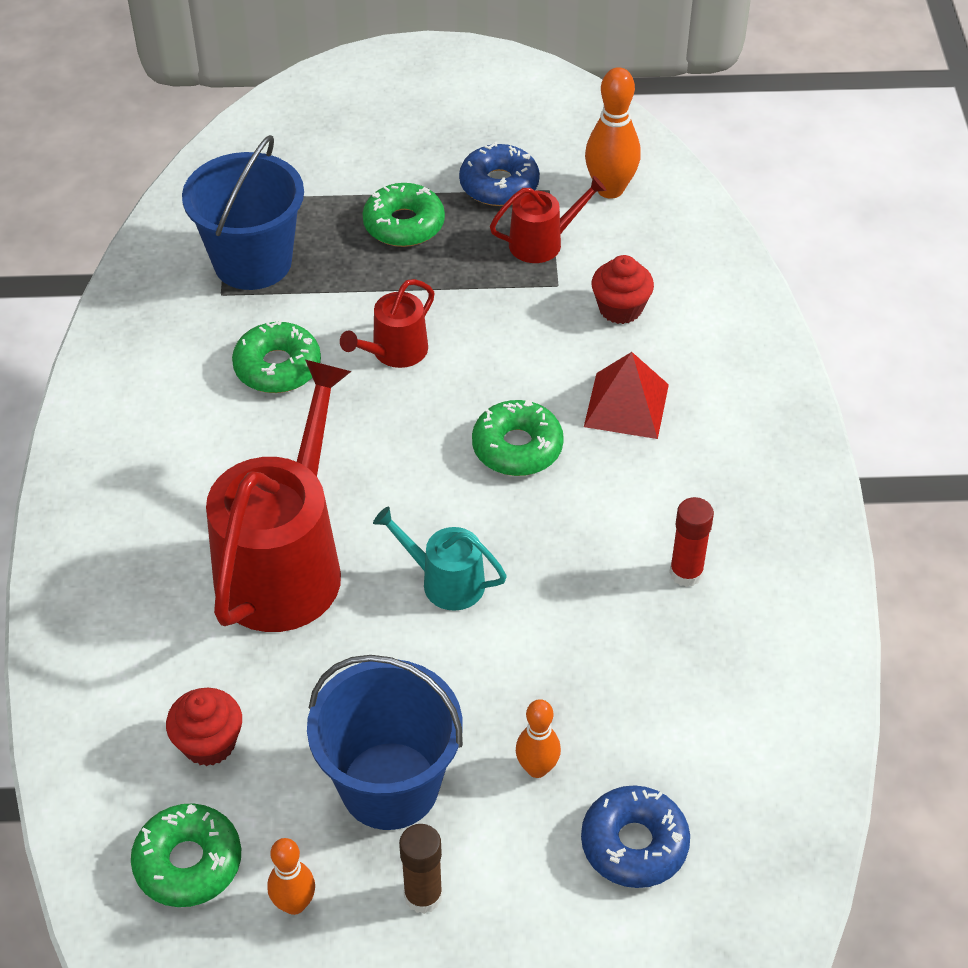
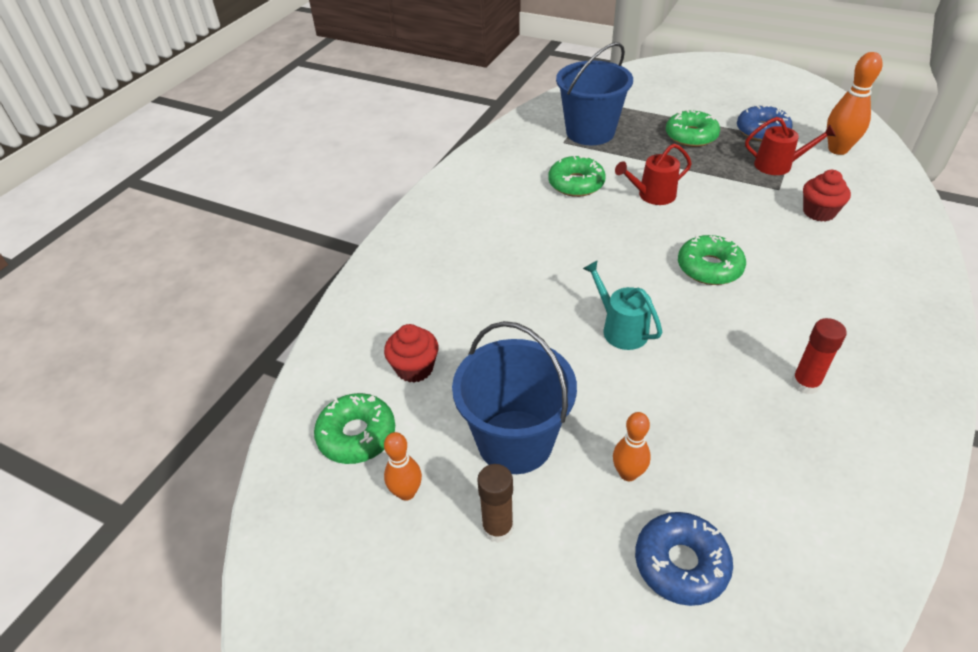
camera: 30 degrees right, 5 degrees down
(285, 564) = (521, 285): red watering can -> none
(626, 405) = (800, 266): red pyramid -> none

